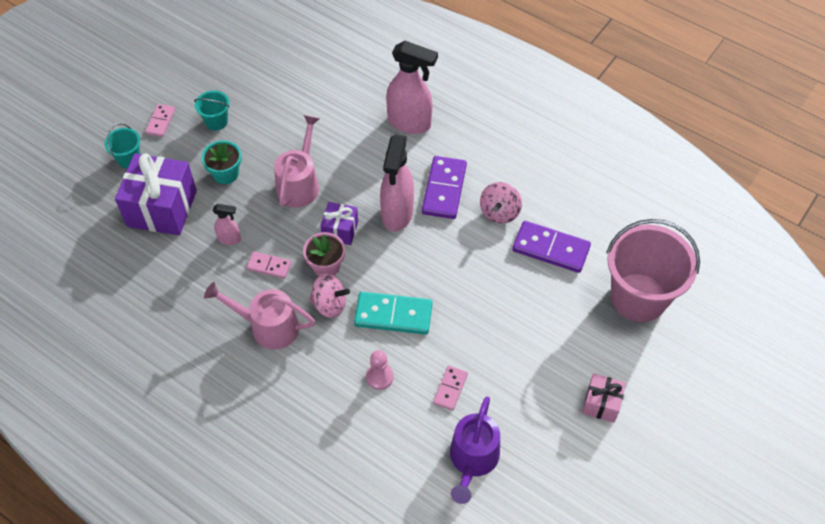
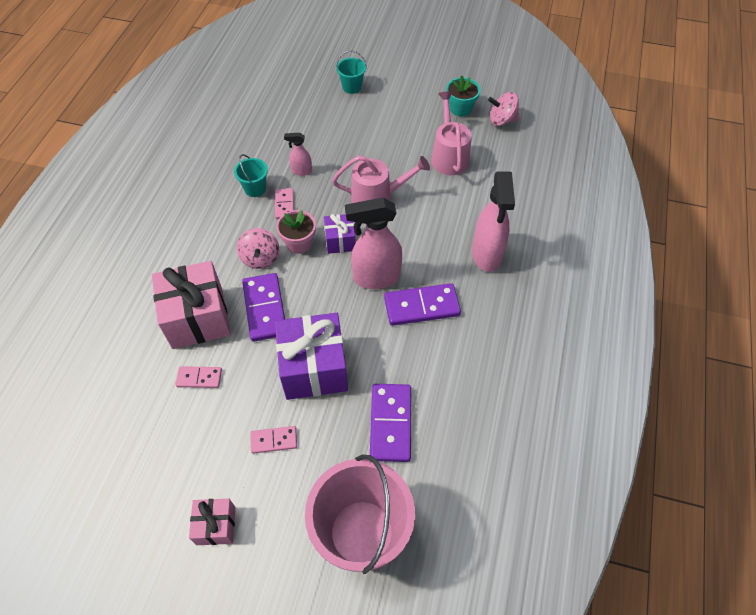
camera: 70 degrees right, 0 degrees up
(160, 121) = (397, 91): pink domino -> pink domino (274, 440)
(162, 208) = (314, 121): purple gift -> purple gift (314, 368)
(216, 121) = (415, 123): turquoise bucket -> turquoise bucket (255, 189)
(225, 173) = (365, 146): turquoise flower pot -> turquoise flower pot (460, 108)
(229, 239) = (301, 171): pink spray bottle -> pink spray bottle turned 105 degrees clockwise
(267, 326) = (225, 223): pink watering can -> pink watering can (449, 156)
(379, 377) = (197, 318): pink pawn -> pink gift
(393, 315) = (264, 308): turquoise domino -> purple domino
(472, 460) = (128, 419): purple watering can -> none
(499, 212) = (416, 362): pink spinning top -> pink spinning top (502, 120)

